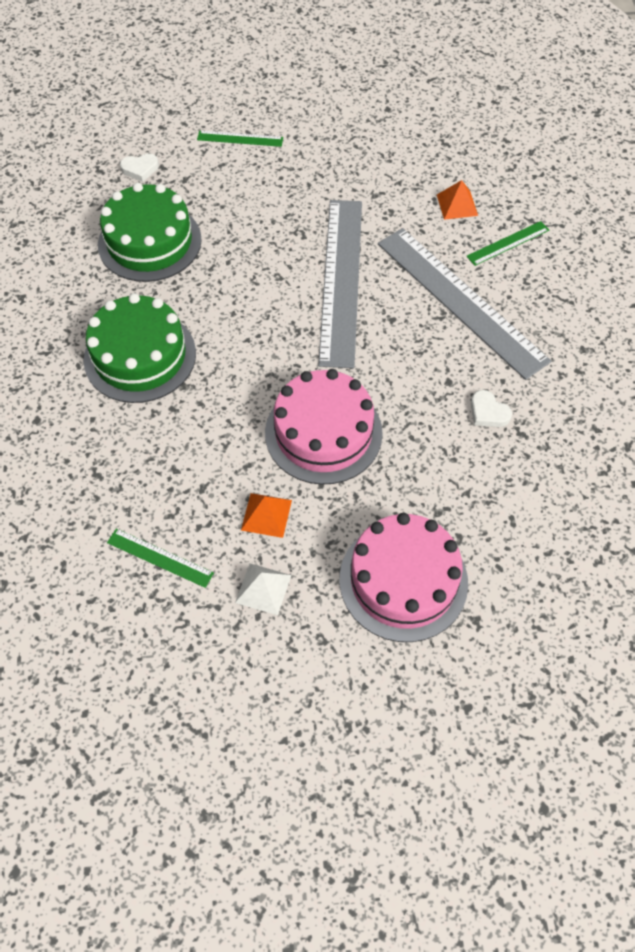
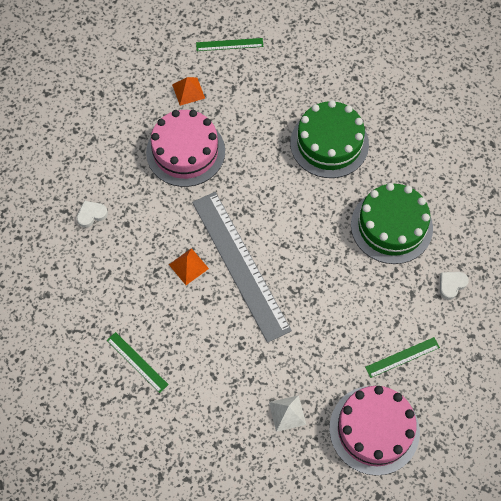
camera: 150 degrees right, 5 degrees up
(263, 588) = (166, 56): white pyramid -> white pyramid (287, 413)
(403, 580) = (94, 94): pink cake -> pink cake (374, 430)
(457, 205) = (193, 380): orange pyramid -> orange pyramid (188, 266)
(460, 301) = (148, 290): grey ruler -> none
(488, 412) = (91, 215): white heart -> white heart turned 45 degrees counterclockwise
(508, 243) = (137, 362): green ruler -> green ruler turned 75 degrees counterclockwise

